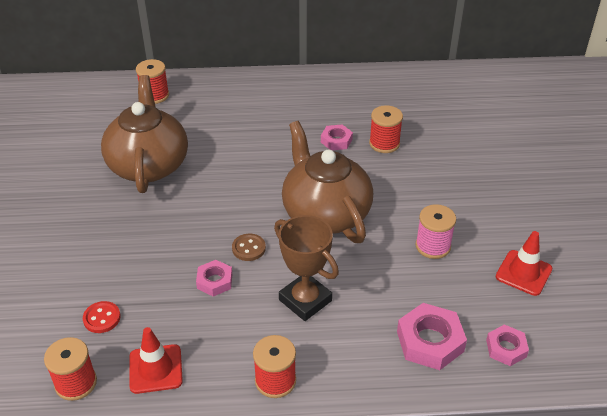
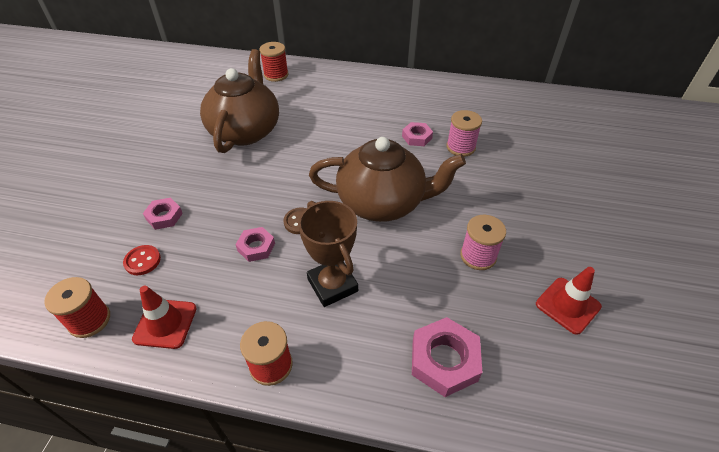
camera: 15 degrees right, 5 degrees up
(325, 213) = (382, 202): brown teapot -> brown teapot turned 105 degrees clockwise
(384, 143) = (460, 147): red spool -> pink spool
(506, 348) = (526, 389): pink nut -> pink nut (164, 216)

